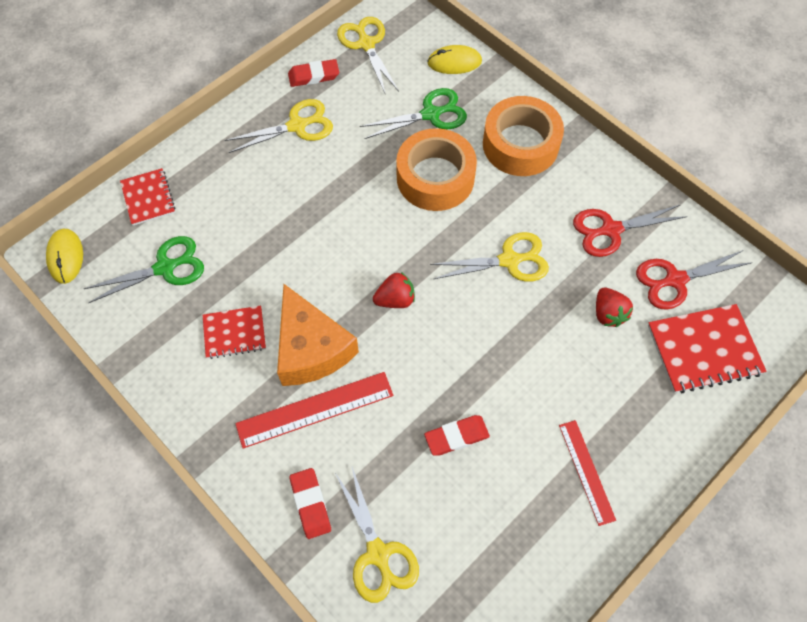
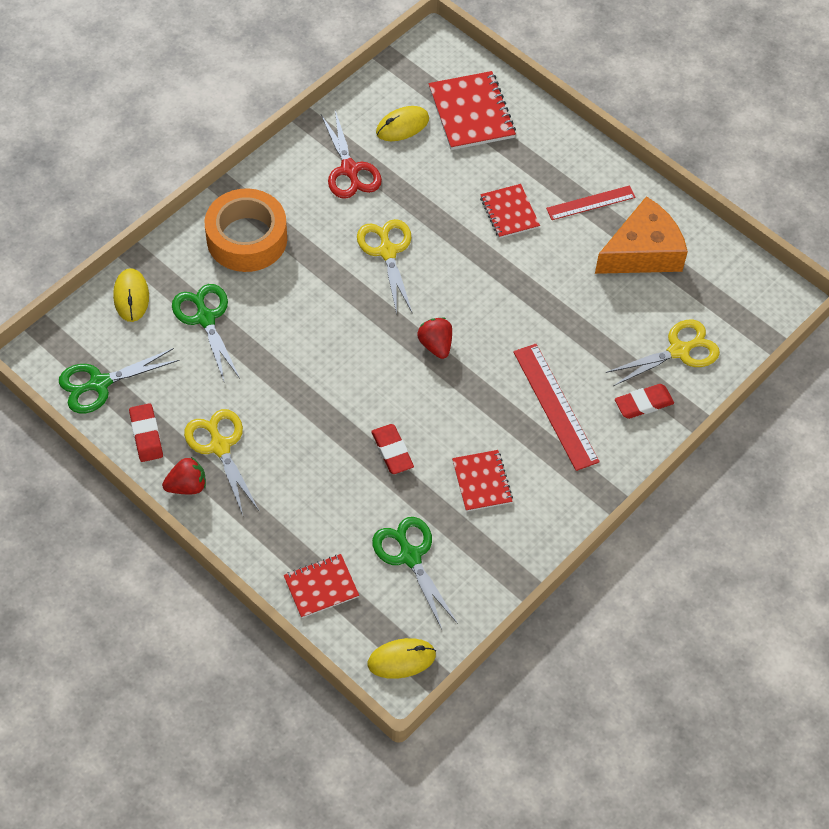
camera: 95 degrees left, 5 degrees down
(311, 348) = (493, 413): orange cheese -> orange cheese (642, 252)
(366, 44) = (99, 383): yellow scissors -> green scissors
(435, 177) = (290, 313): orange tape -> none
(456, 436) = (570, 295): red eraser -> red eraser (392, 451)
(566, 380) = (509, 212): none -> red notebook
(608, 314) = (440, 178): red strawberry -> red strawberry (187, 486)
(675, 280) = (402, 126): red scissors -> yellow mouse

